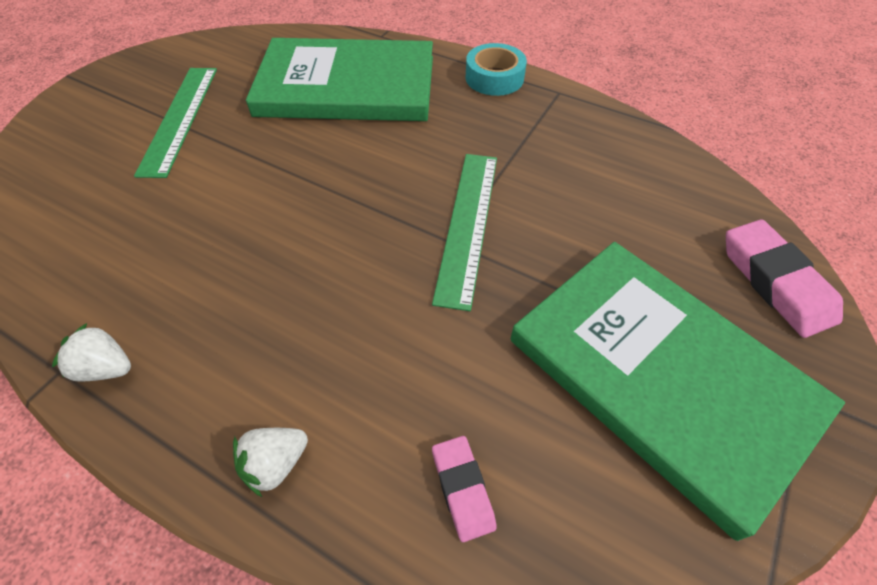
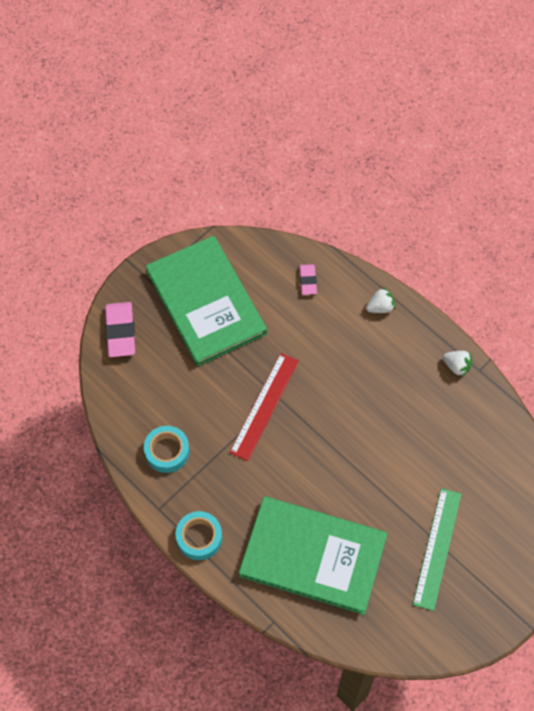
camera: 165 degrees left, 10 degrees up
(467, 224) = (264, 406): green ruler -> red ruler
(584, 144) = (167, 451): none -> turquoise tape

